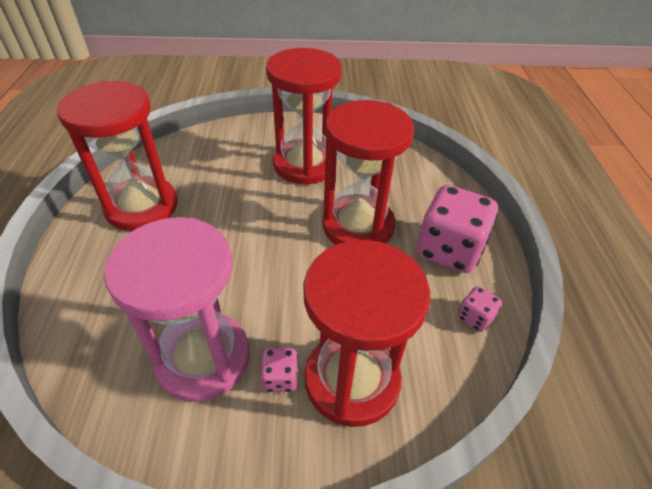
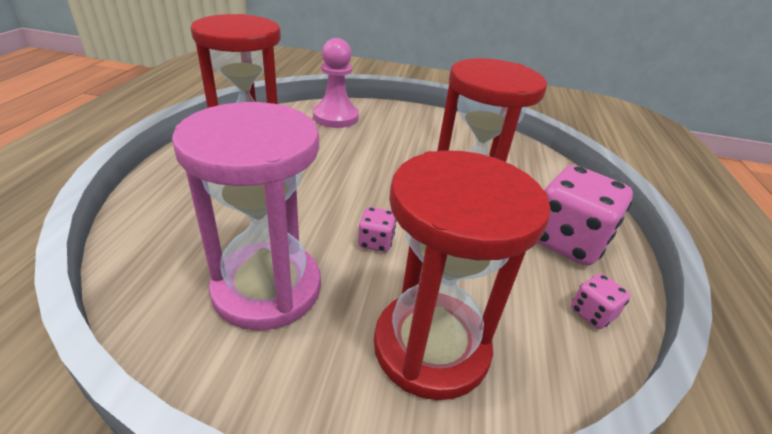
camera: 10 degrees right, 10 degrees down
(214, 148) = (335, 117): none -> pink pawn
(280, 378) = (347, 326): pink dice -> pink dice (376, 242)
(304, 164) = (421, 143): red hourglass -> none

